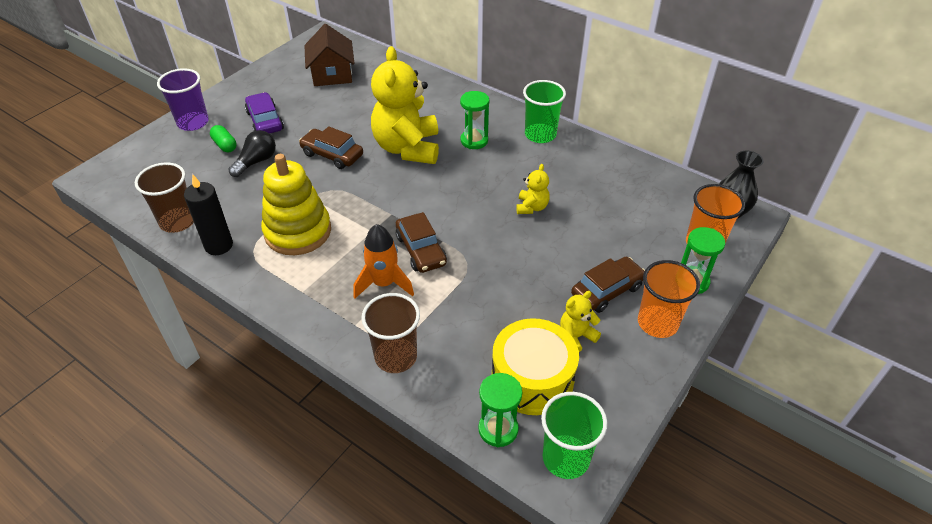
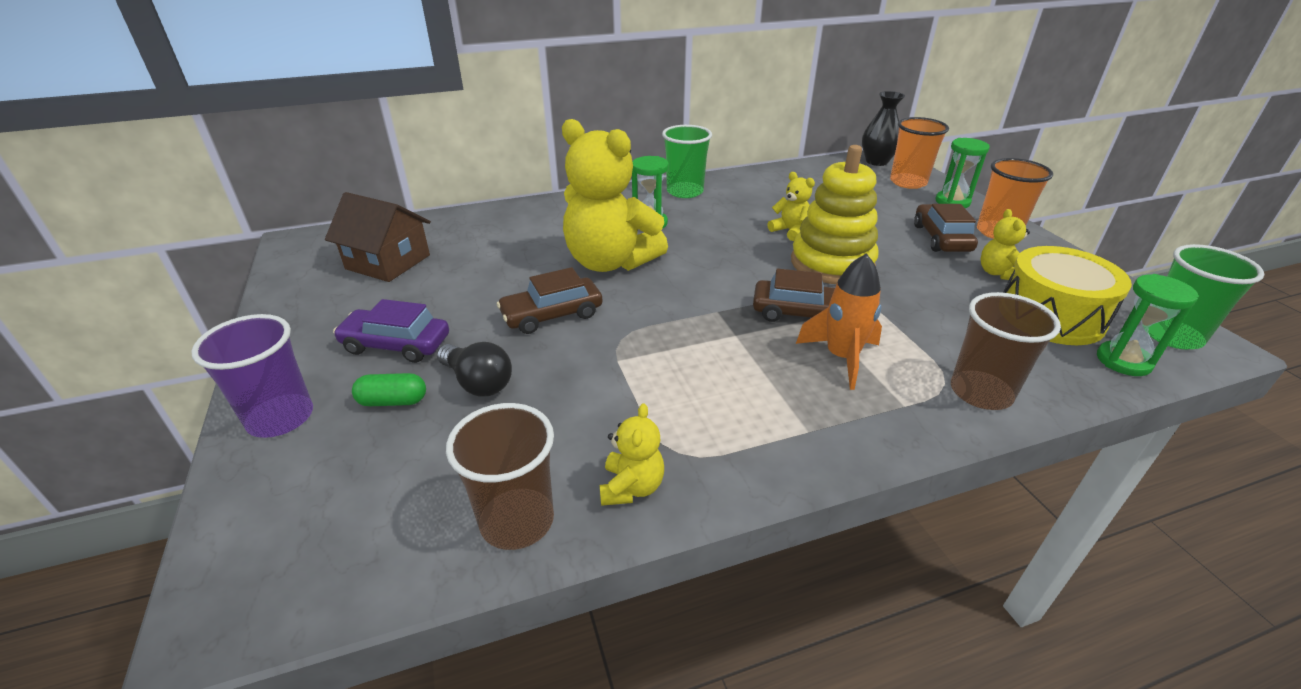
camera: 55 degrees left, 10 degrees down
(219, 245) = (631, 487): black candle -> yellow teddy bear
(256, 162) = (478, 382): black light bulb -> black light bulb turned 150 degrees clockwise
(298, 231) = (678, 394): yellow stacking toy -> yellow stacking toy (832, 263)

